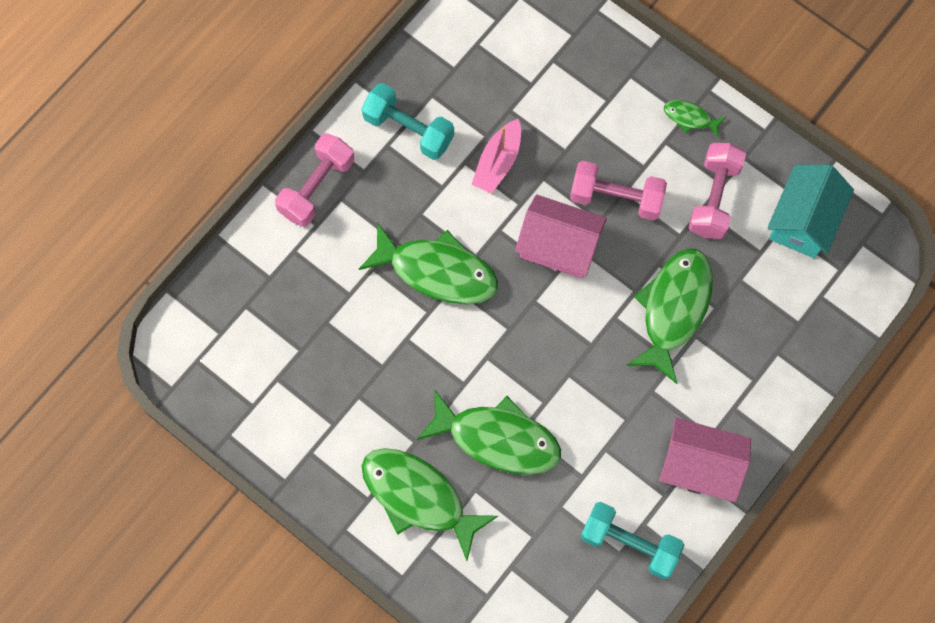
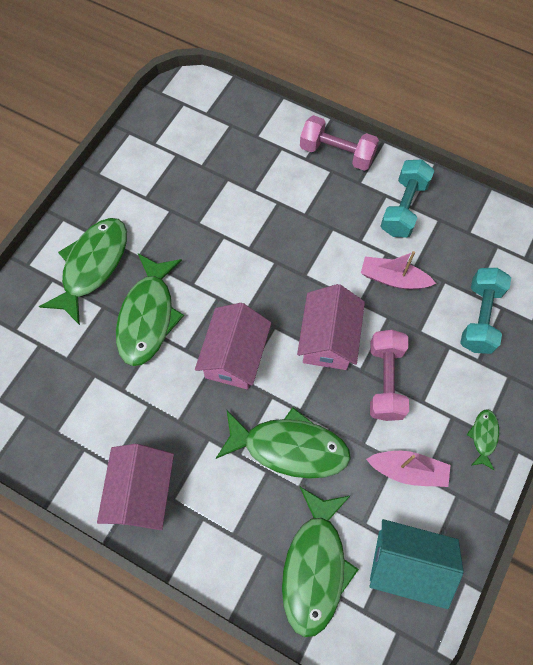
camera: 80 degrees right, 5 degrees down
(437, 271) = (285, 248): green fish -> green fish (315, 566)
(562, 349) = (234, 356): none -> pink house
(629, 543) = (66, 438): turquoise dumbbell -> turquoise dumbbell (480, 317)
(714, 198) = (408, 470): pink dumbbell -> pink boat

